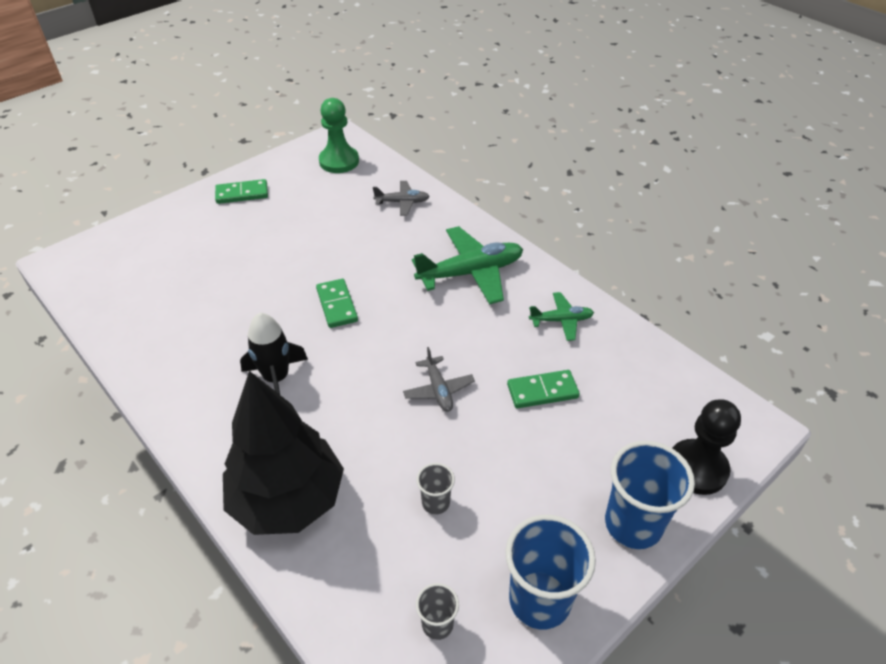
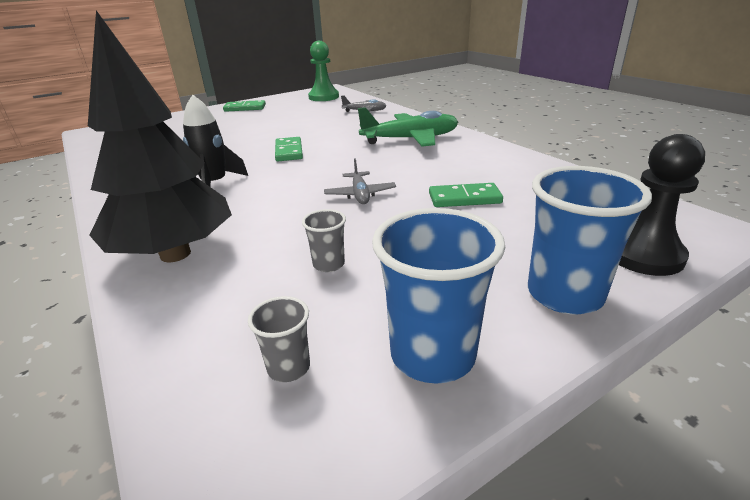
camera: 10 degrees right, 15 degrees down
(561, 320) = (489, 162): green plane -> none

